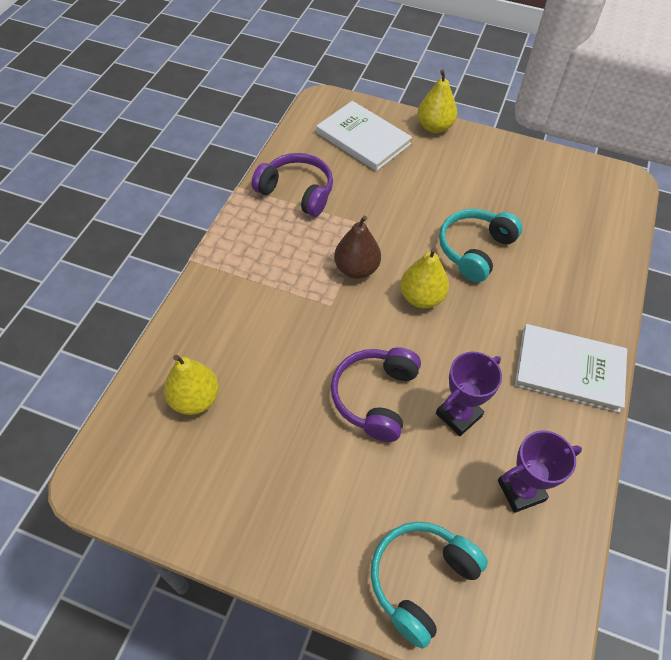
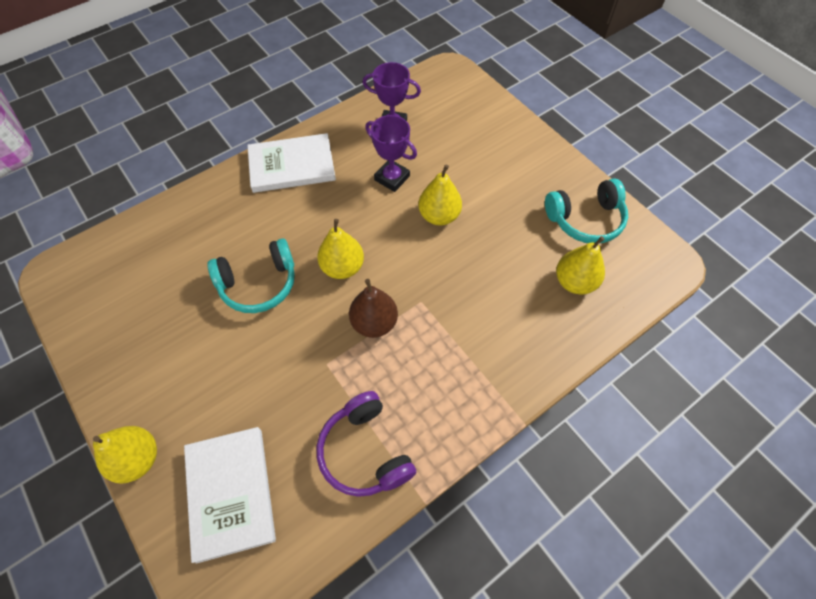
camera: 145 degrees left, 5 degrees up
(375, 397) = (439, 216): purple headphones -> yellow pear
(421, 580) = (484, 119): turquoise headphones -> turquoise headphones (585, 219)
(458, 415) = (392, 178): purple trophy -> purple trophy turned 45 degrees clockwise
(569, 369) = (292, 165): white book -> white book turned 60 degrees counterclockwise

